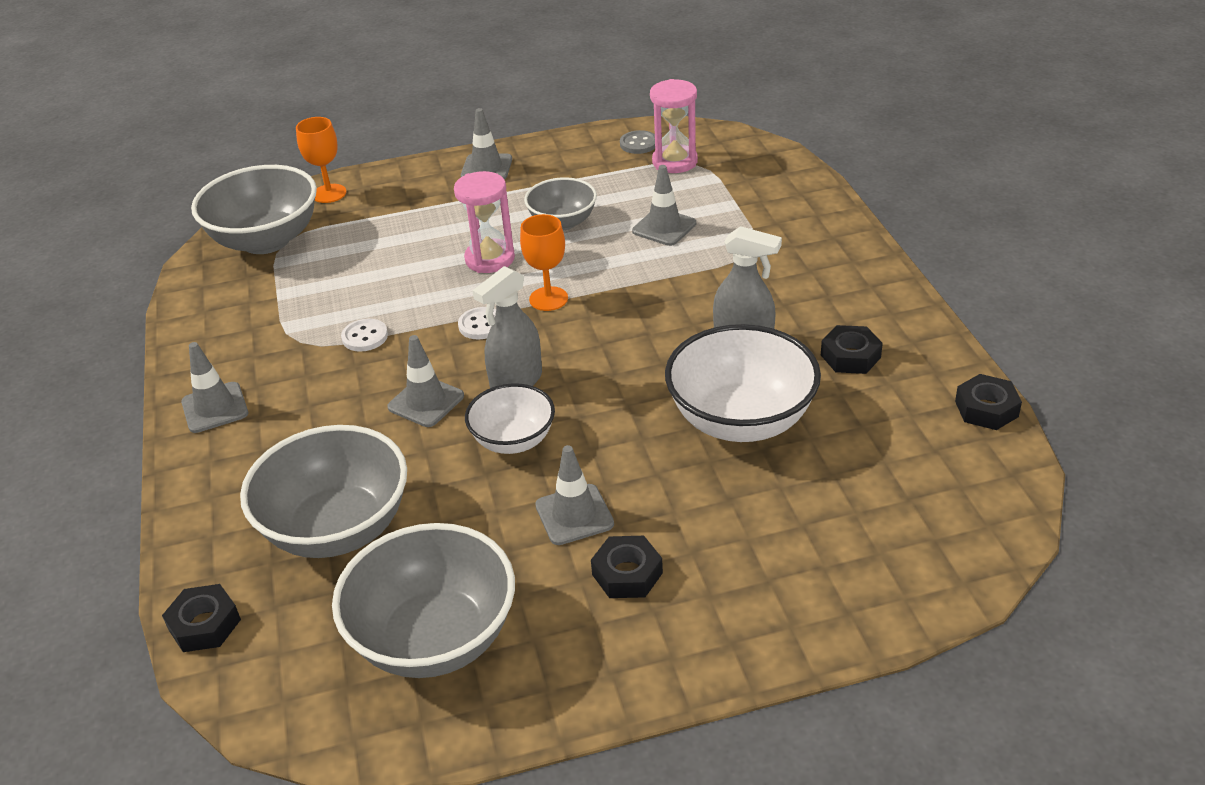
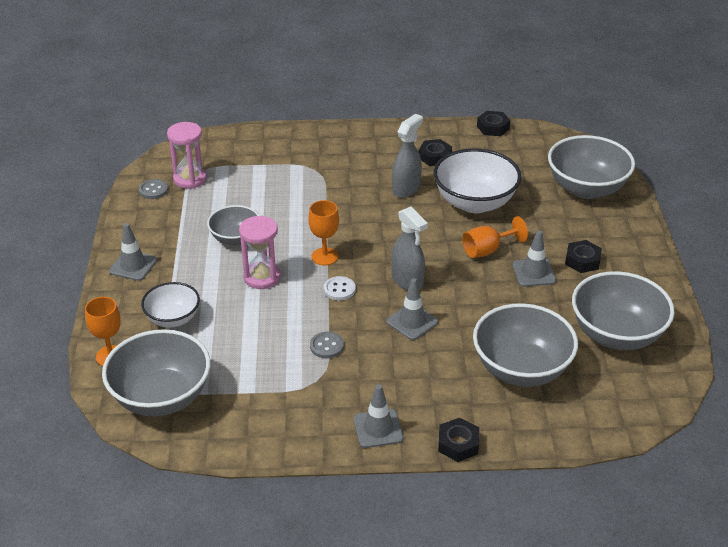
camera: 80 degrees left, 0 degrees up
(204, 624) = (591, 432): black nut -> black nut (458, 444)
(365, 337) = (326, 346): white button -> grey button
(513, 440) = (463, 288): white bowl -> white bowl (173, 319)
(617, 453) = (487, 250): none -> orange goblet
(664, 227) = (269, 197): grey traffic cone -> none
(855, 558) = (586, 188): none -> grey bowl

